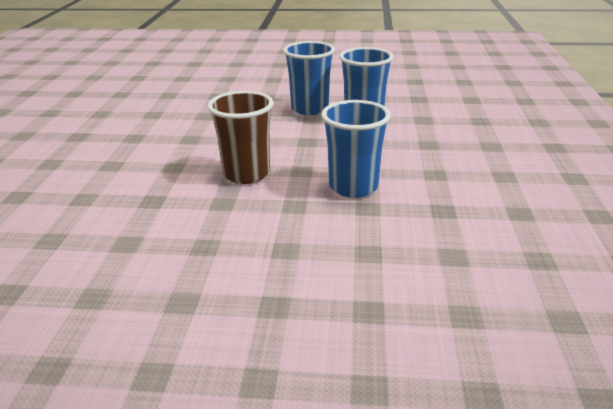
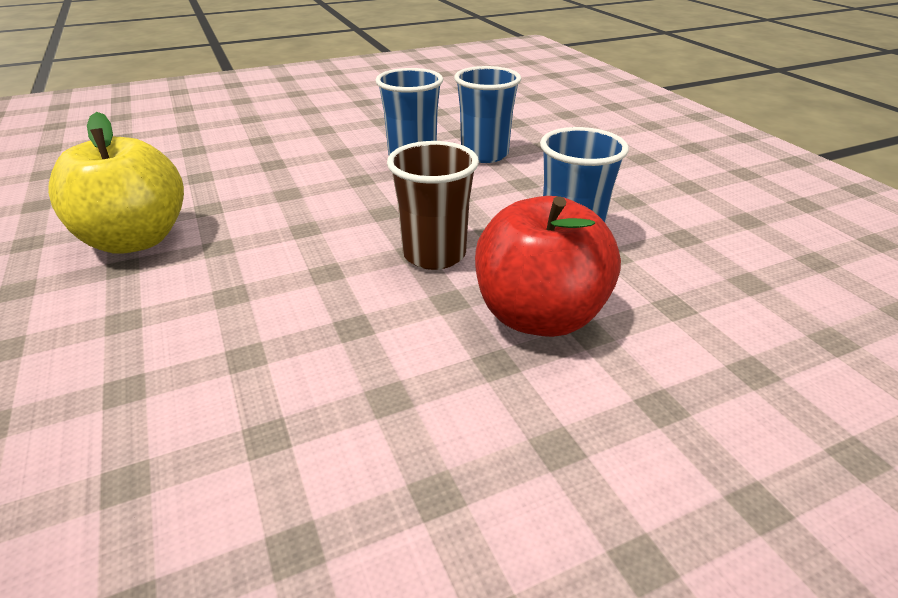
camera: 30 degrees left, 5 degrees up
(98, 123) = (136, 240): none -> yellow apple
(265, 229) = (539, 316): none -> red apple

